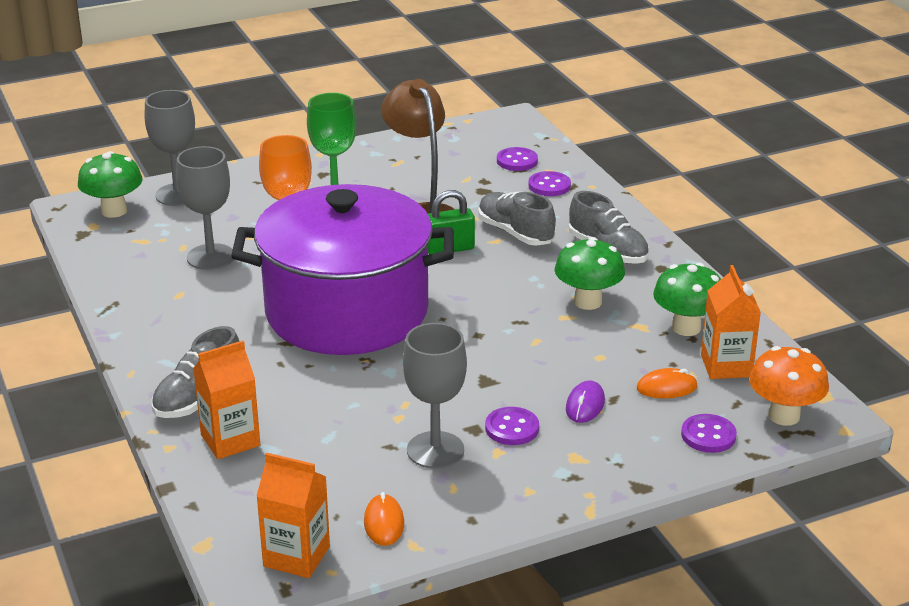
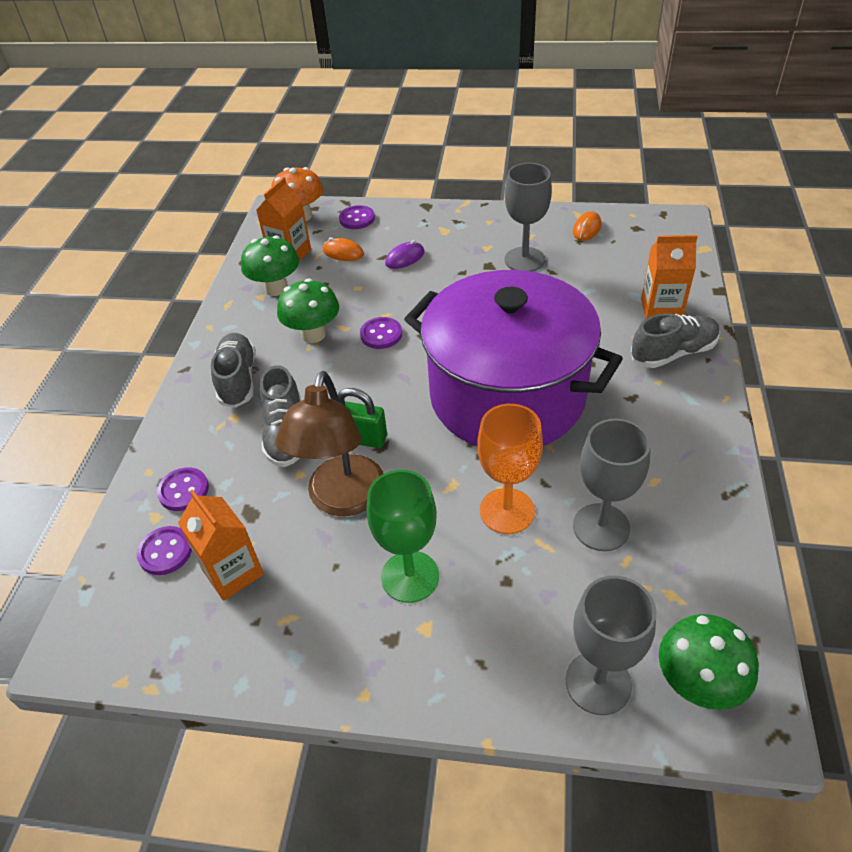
camera: 145 degrees left, 15 degrees up
(296, 556) = (649, 226): orange carton -> orange carton (233, 572)
(512, 428) = (465, 258): purple button -> purple button (381, 334)

